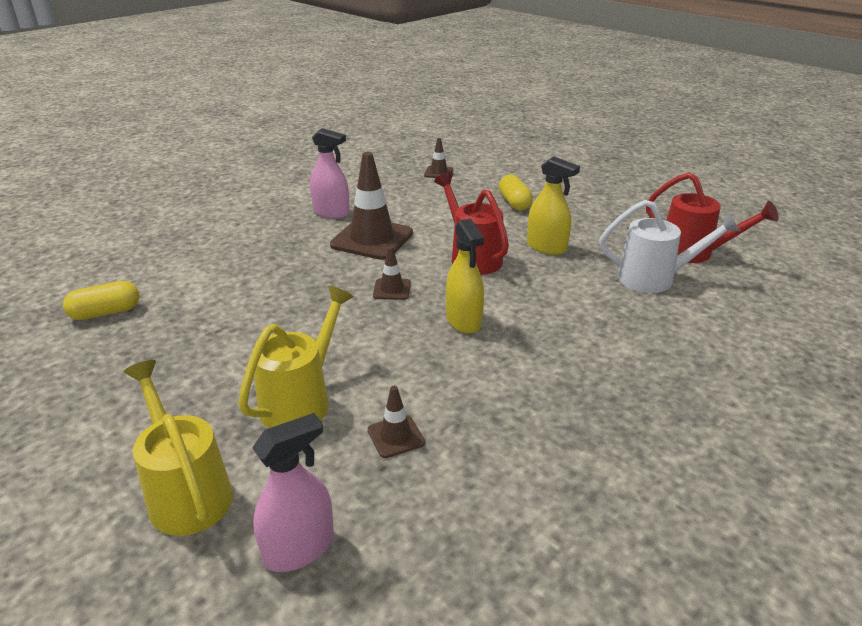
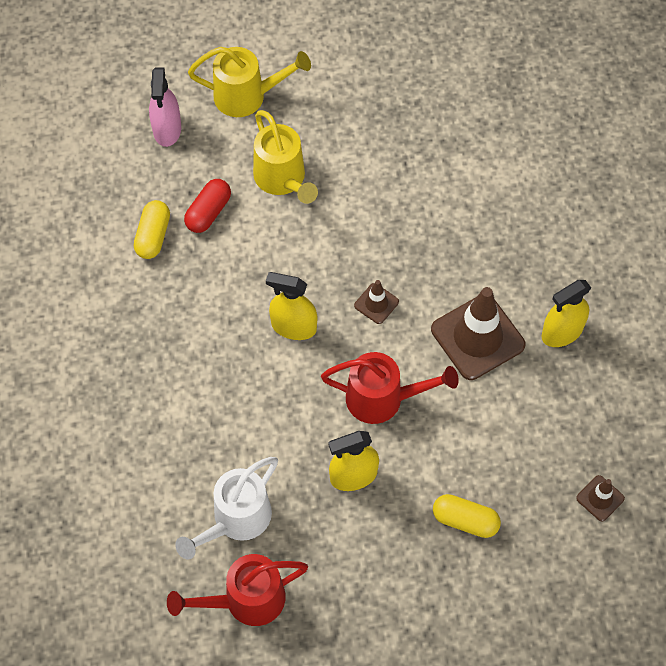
camera: 125 degrees right, 30 degrees up
(106, 312) = (485, 103): yellow capsule -> yellow capsule (153, 236)
(331, 213) = (562, 332): pink spray bottle -> yellow spray bottle
(396, 436) = (208, 212): brown traffic cone -> red capsule

